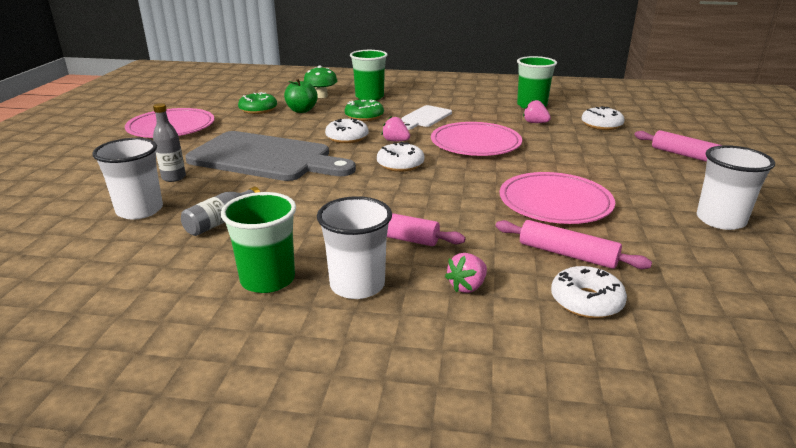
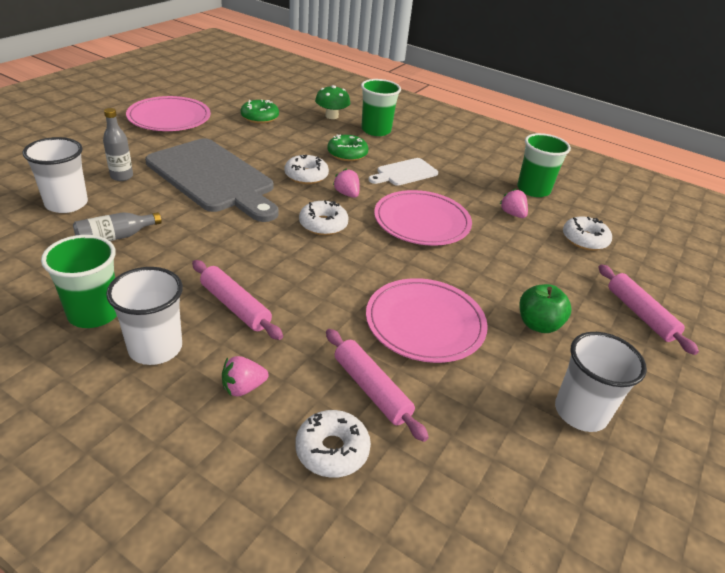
camera: 20 degrees right, 10 degrees up
(301, 110) = (297, 130): green apple -> green apple (538, 324)

